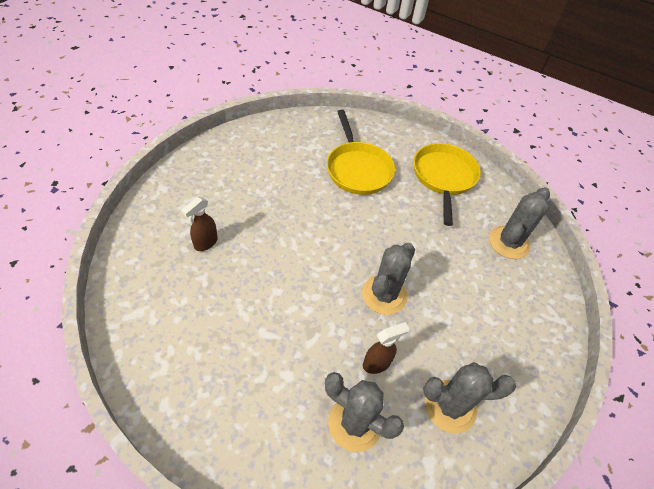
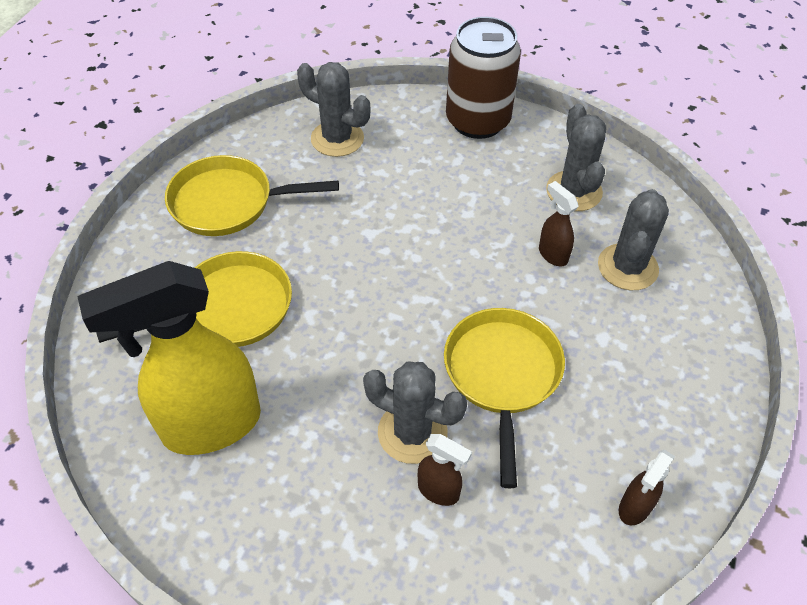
camera: 95 degrees left, 0 degrees up
(148, 347) = (634, 508): none -> brown spray bottle
(273, 296) = (502, 375): none -> yellow pan
(282, 155) = (210, 426): none -> yellow spray bottle
(384, 295) = (457, 255): grey cactus -> grey cactus (412, 432)
(540, 347) = (477, 121): none -> brown can

